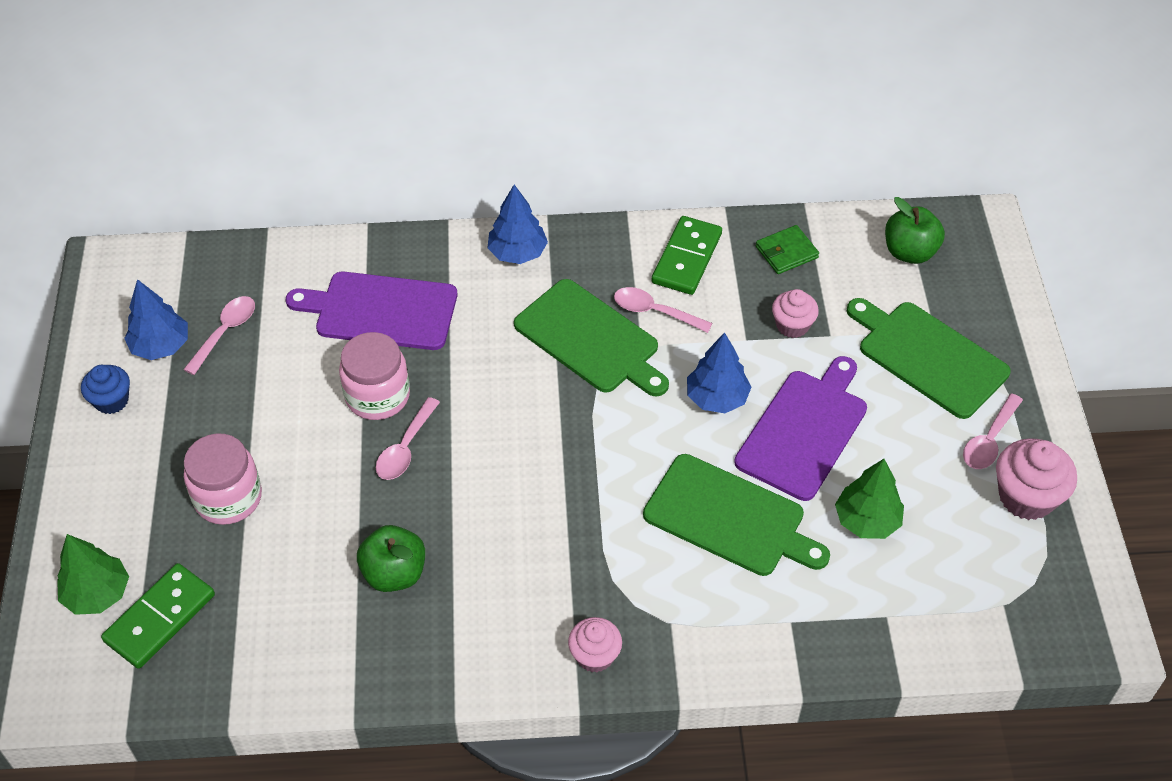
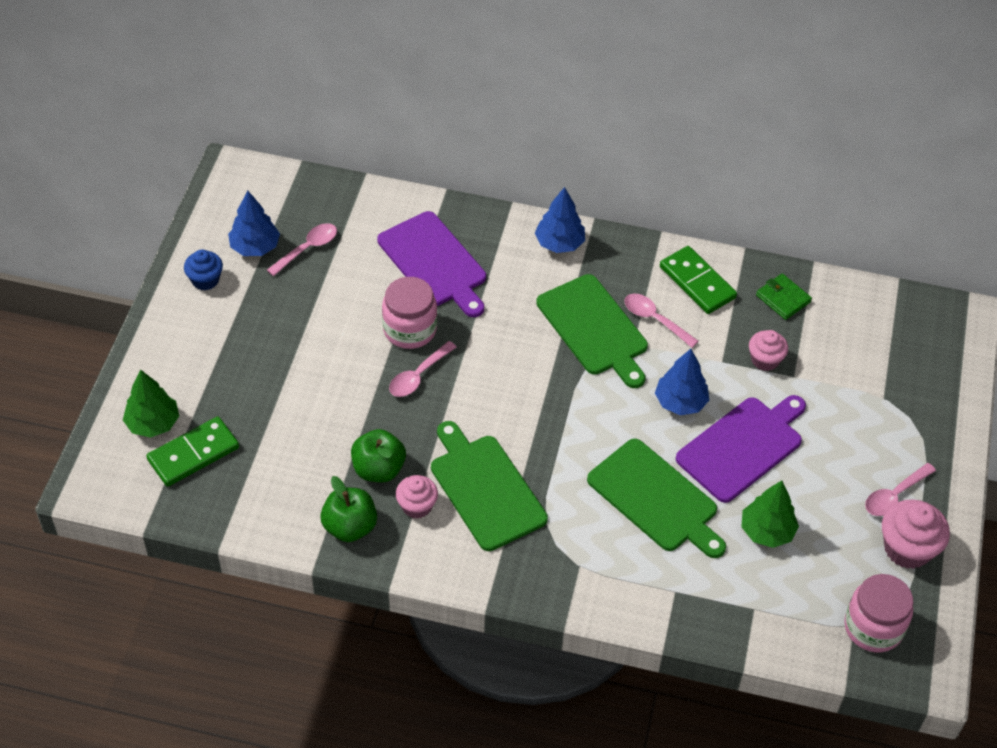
camera: 15 degrees right, 0 degrees up
(228, 498) = (271, 378): pink jar -> pink jar (873, 627)
(381, 311) = (434, 262): purple cutting board -> purple cutting board turned 150 degrees counterclockwise
(595, 655) = (511, 573): pink cupcake -> pink cupcake (417, 506)
(686, 258) = (697, 282): green domino -> green domino turned 75 degrees counterclockwise
(786, 252) = (783, 298): green wallet -> green wallet turned 60 degrees clockwise
(909, 252) = (888, 325): green apple -> green apple (350, 527)
(928, 356) = (870, 415): green cutting board -> green cutting board (485, 489)

